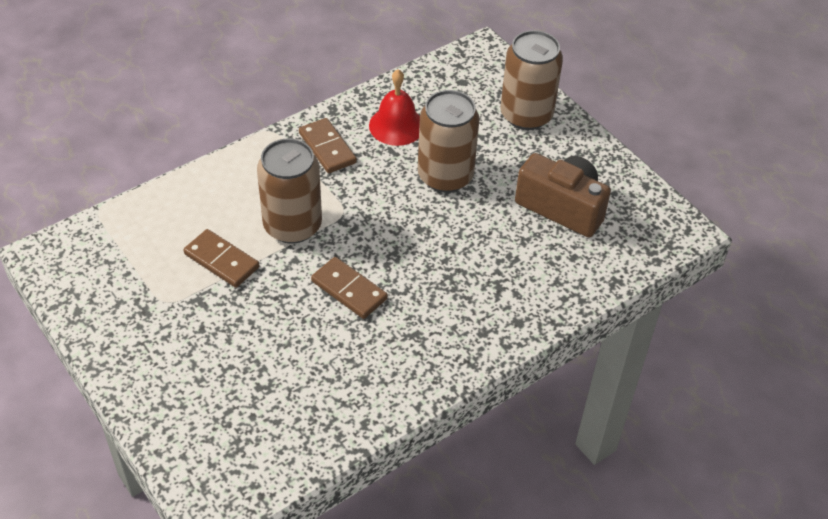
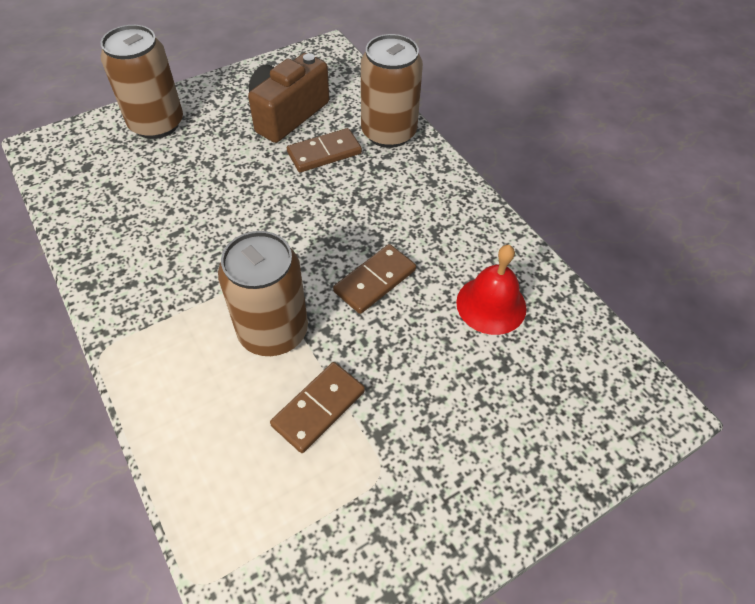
camera: 85 degrees left, 5 degrees up
(327, 148) = (152, 293): brown domino -> brown domino (324, 153)
(396, 125) = (136, 226): red bell -> red bell (491, 305)
(445, 176) = (226, 191): brown can -> brown can (388, 132)

